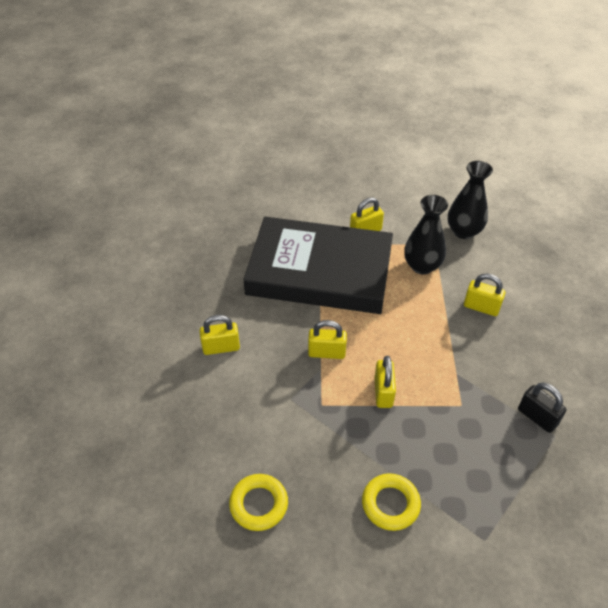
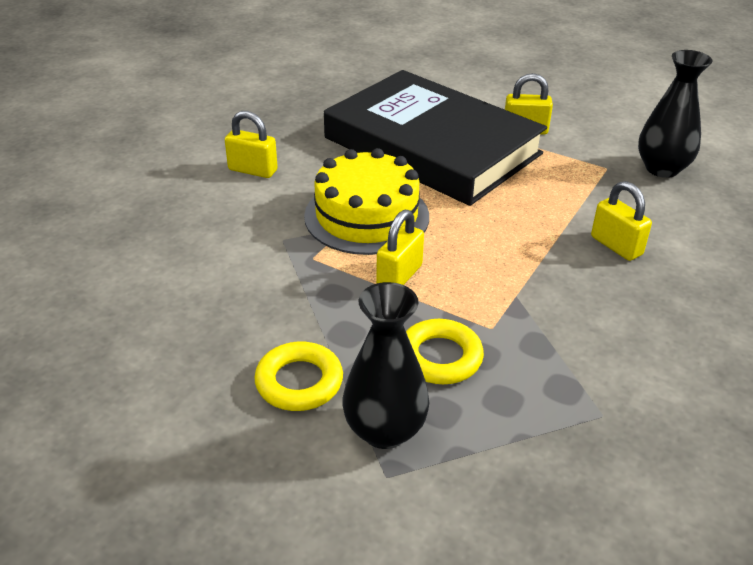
camera: 30 degrees right, 10 degrees down
(259, 504) = (149, 313): yellow ring -> yellow ring (440, 357)
(326, 352) = (366, 216): yellow padlock -> yellow cake
(422, 266) = (569, 182): black vase -> black vase (385, 430)
(537, 417) = (593, 384): black padlock -> none

